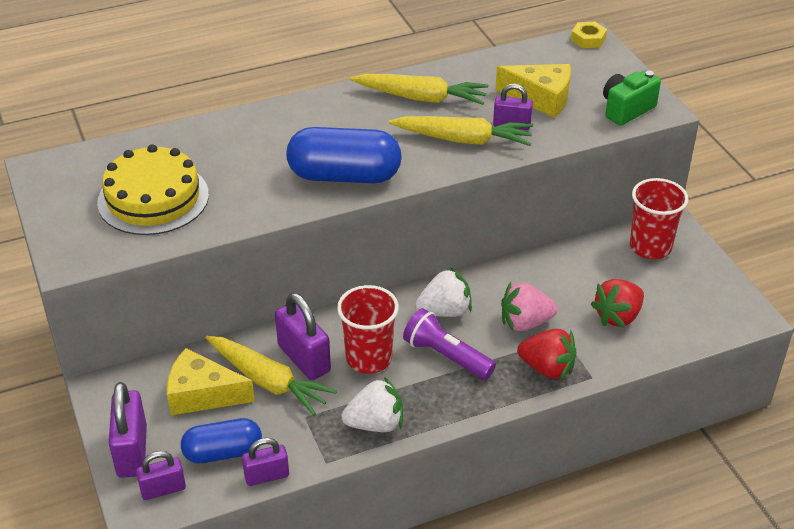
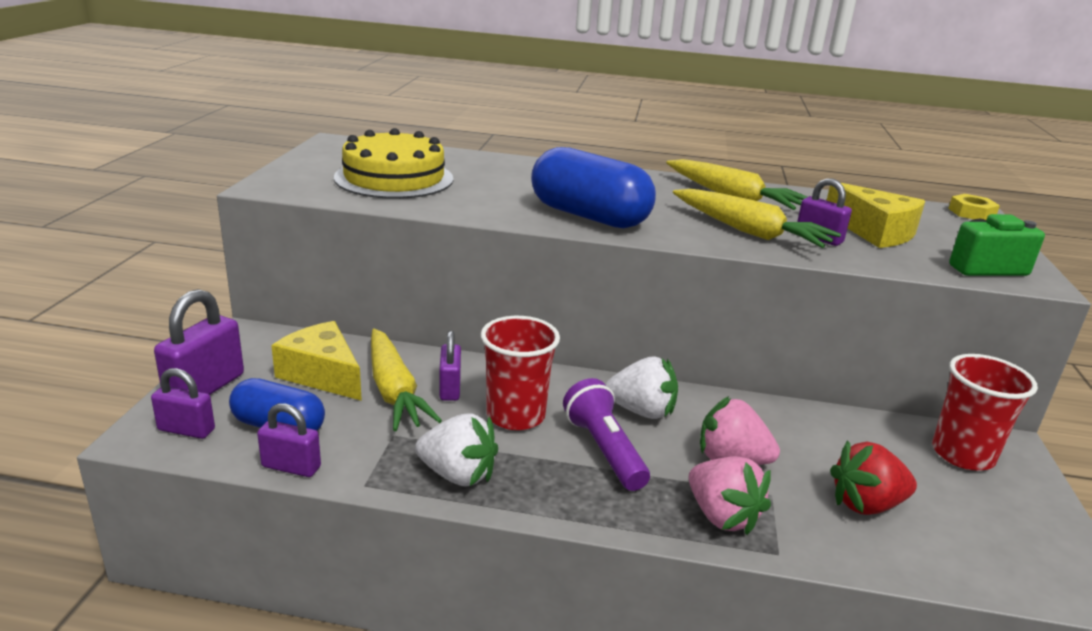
camera: 30 degrees right, 15 degrees down
(304, 358) = (450, 388): purple padlock -> purple padlock, size x0.62
(547, 368) = (722, 516): red strawberry -> pink strawberry

